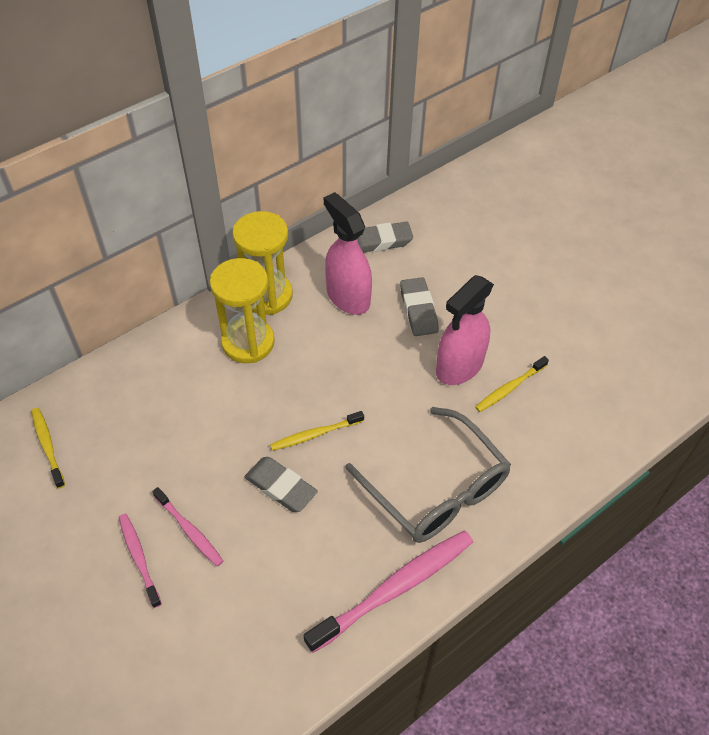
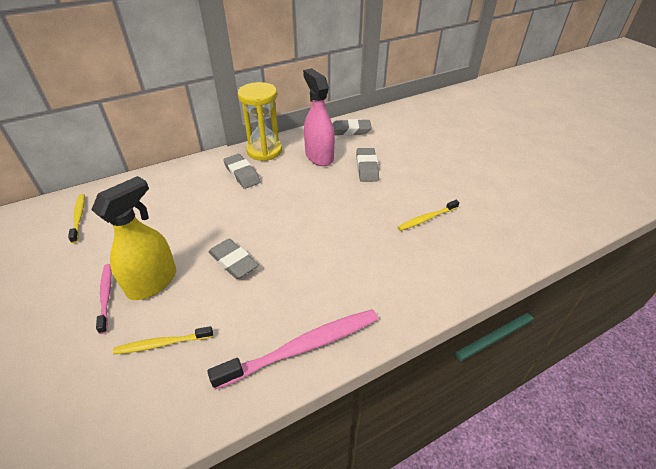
camera: 10 degrees right, 10 degrees down
(189, 530) = (153, 282): pink toothbrush -> yellow spray bottle
(248, 342) = (242, 174): yellow hourglass -> grey eraser
(315, 434) = (271, 231): yellow toothbrush -> yellow toothbrush (162, 344)
(437, 489) = (356, 278): grey glasses -> none
(459, 366) = (390, 202): pink spray bottle -> none

